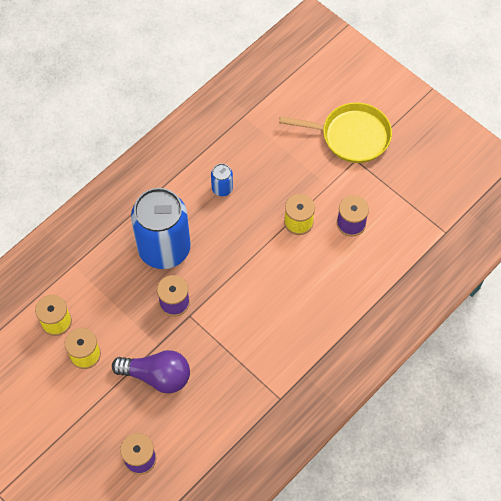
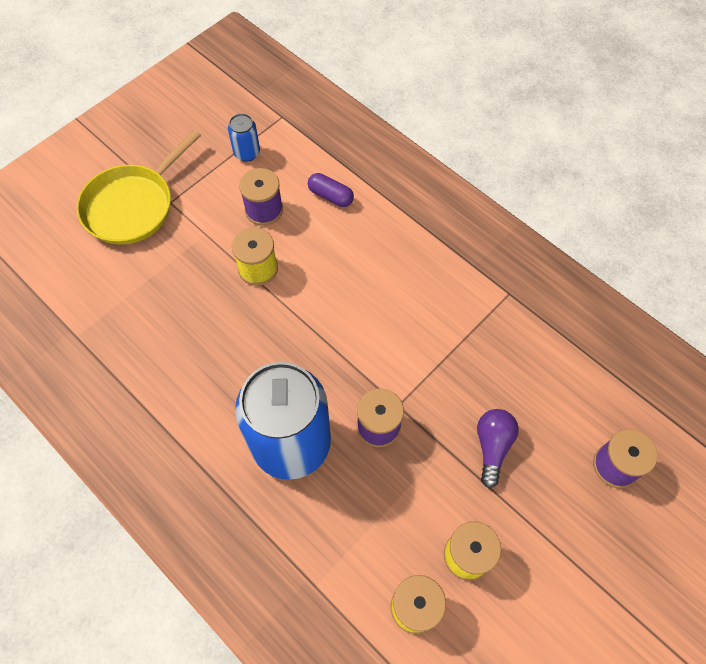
camera: 90 degrees left, 0 degrees up
(157, 376) = (492, 447): purple light bulb -> purple light bulb, size x0.67
(222, 188) = (196, 364): blue can -> blue can (247, 153)
(351, 136) = (133, 205): yellow pan -> yellow pan turned 150 degrees counterclockwise
(366, 270) = (330, 196): none -> purple capsule

